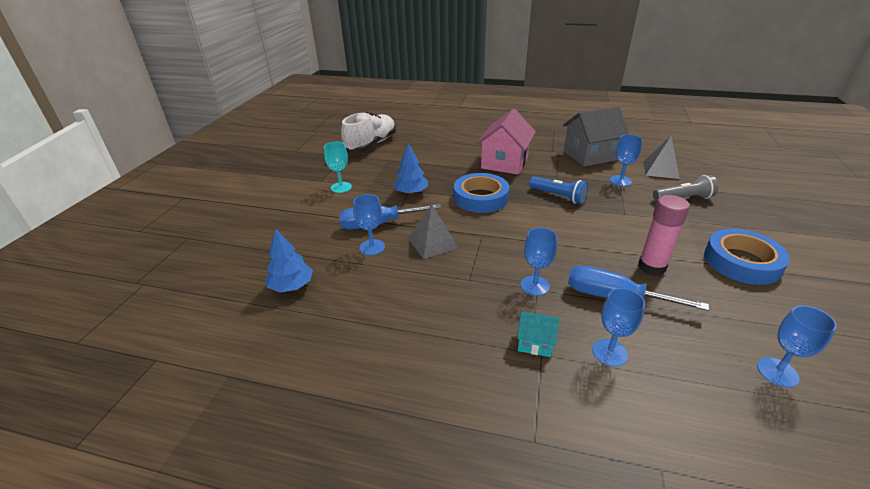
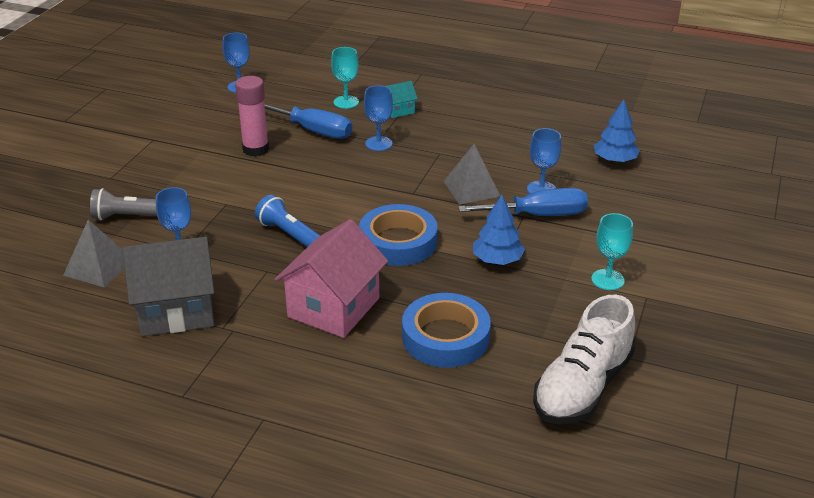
camera: 175 degrees left, 0 degrees up
(535, 342) = (398, 110): turquoise house -> turquoise house turned 45 degrees counterclockwise
(609, 352) = (346, 102): blue goblet -> turquoise goblet
(741, 262) = (165, 147): blue tape -> blue tape (445, 337)

